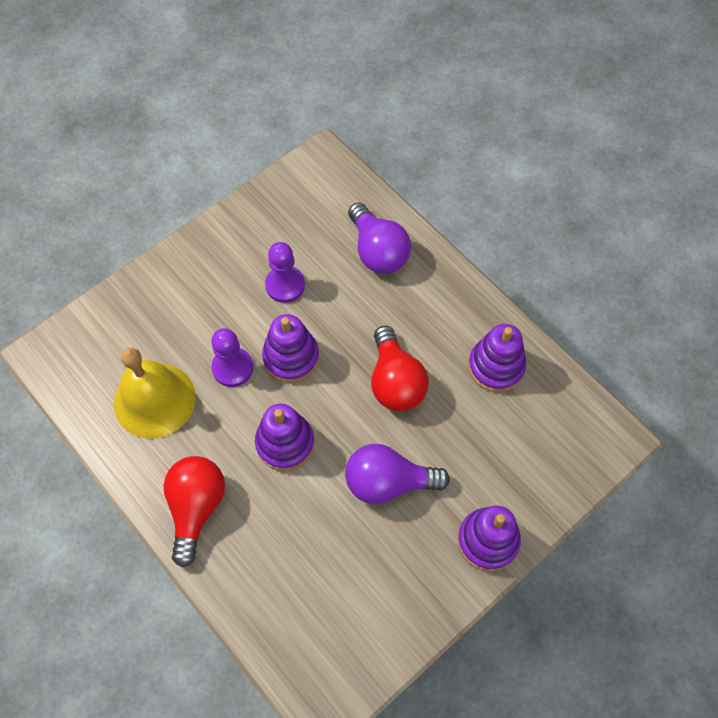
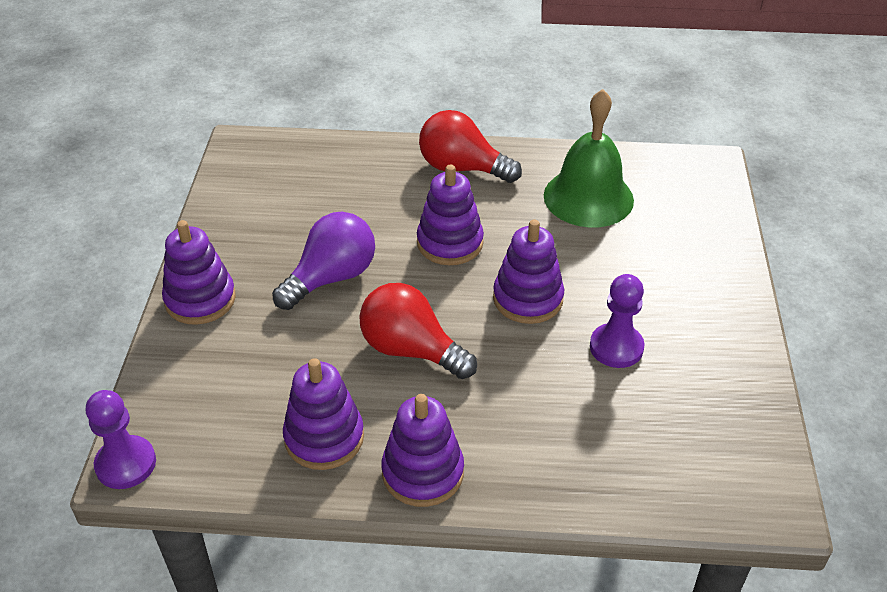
camera: 135 degrees right, 20 degrees down
(154, 400) = (588, 197): yellow bell -> green bell
(196, 508) = (462, 168): red light bulb -> red light bulb turned 150 degrees clockwise
(232, 368) = (563, 257): purple pawn -> purple pawn (126, 464)
(377, 251) = (576, 452): purple light bulb -> none
(464, 304) = (423, 472): none -> purple stacking toy

